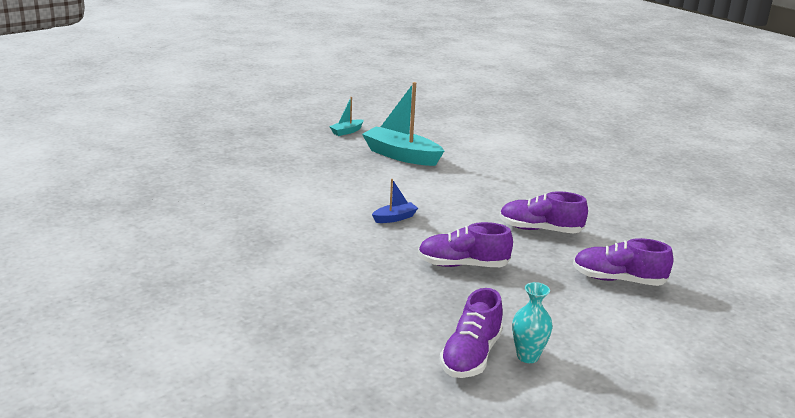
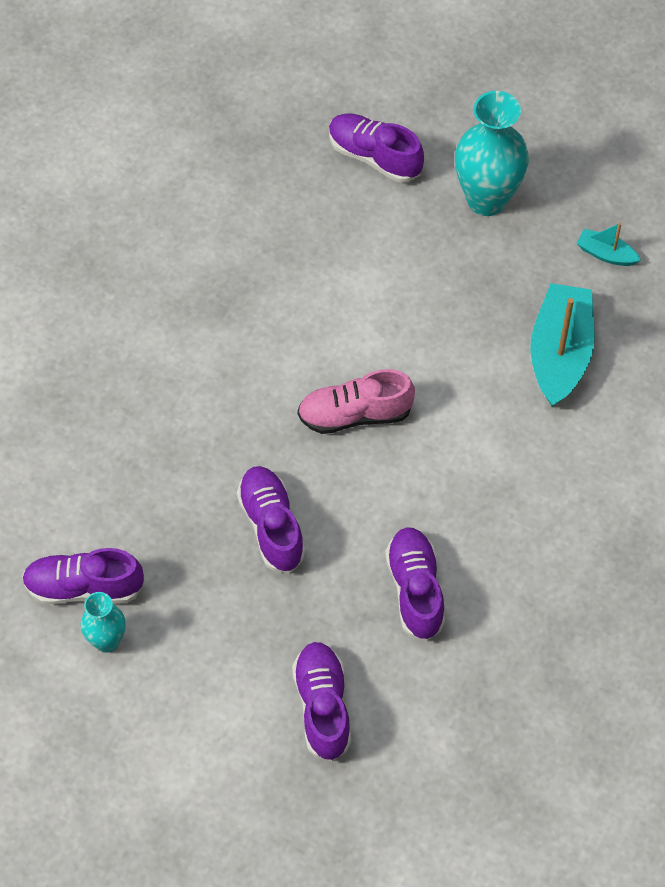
camera: 70 degrees right, 35 degrees up
(206, 169) = (374, 157): none -> purple shoe
(276, 149) = (487, 199): none -> turquoise vase
(395, 218) = (355, 414): blue boat -> pink shoe

